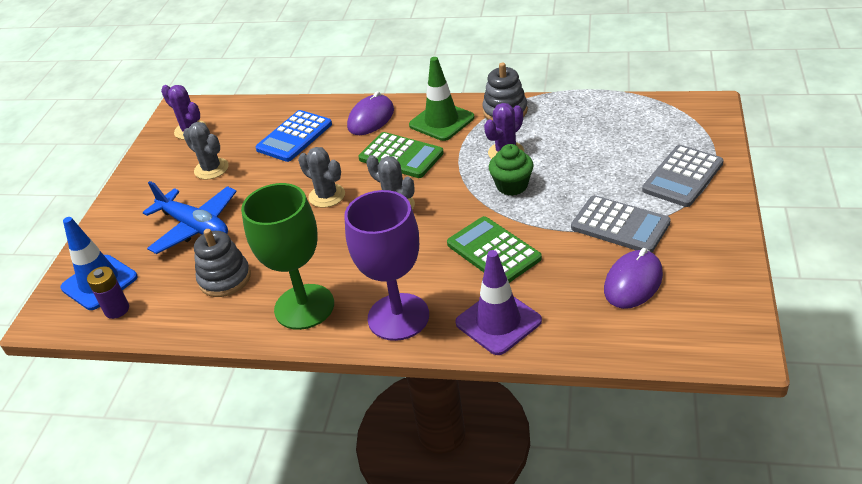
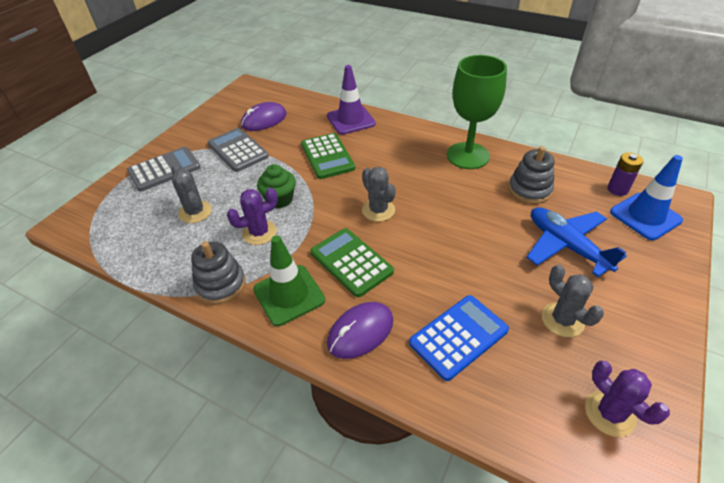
camera: 165 degrees left, 5 degrees up
(327, 196) = (435, 239): grey cactus -> grey cactus (195, 212)
(398, 317) = (407, 136): purple goblet -> none

